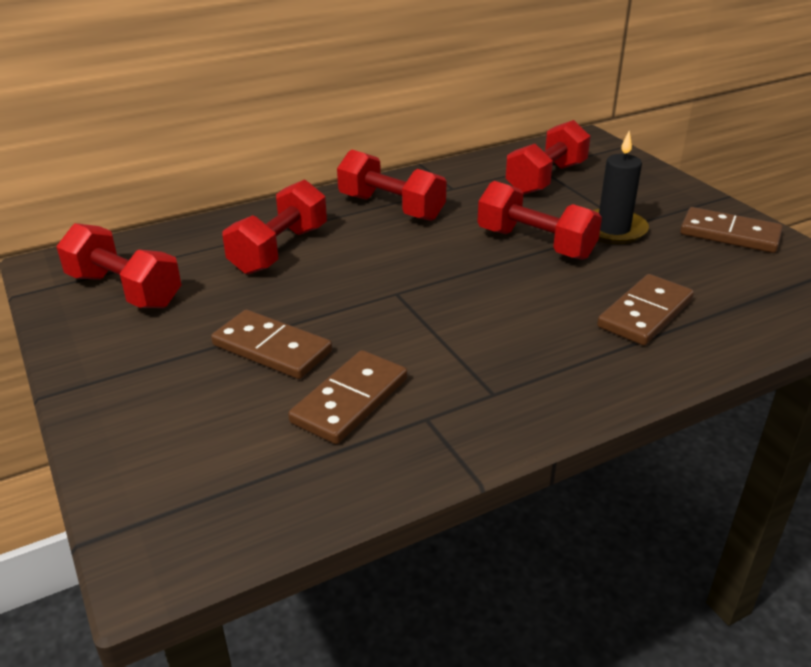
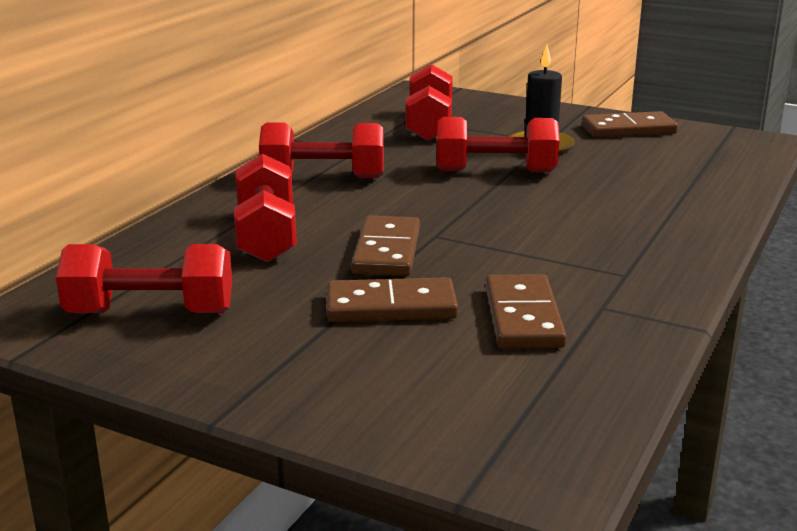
camera: 35 degrees left, 10 degrees down
(645, 314) = (649, 193): brown domino -> brown domino (387, 251)

